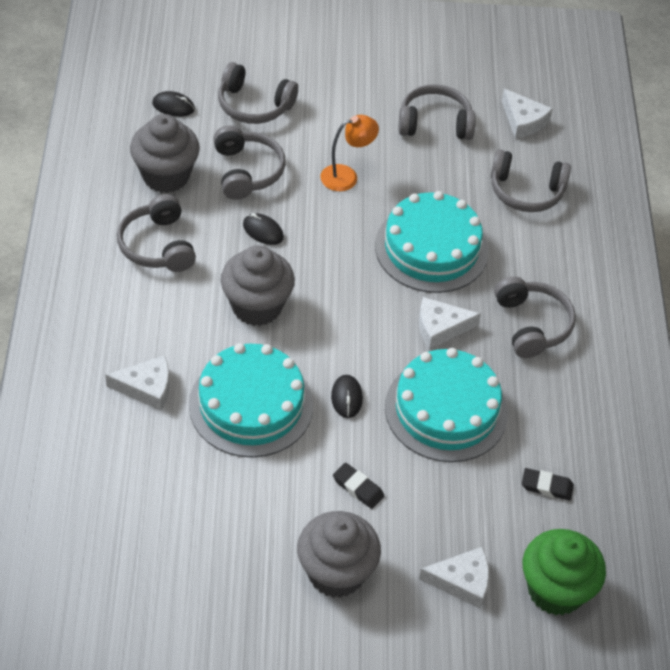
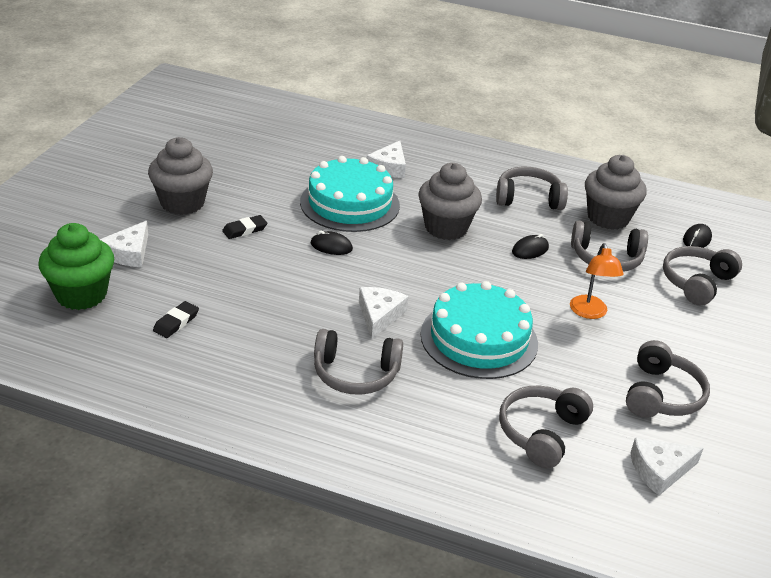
camera: 110 degrees right, 15 degrees down
(446, 410) = (289, 292): turquoise cake -> none

